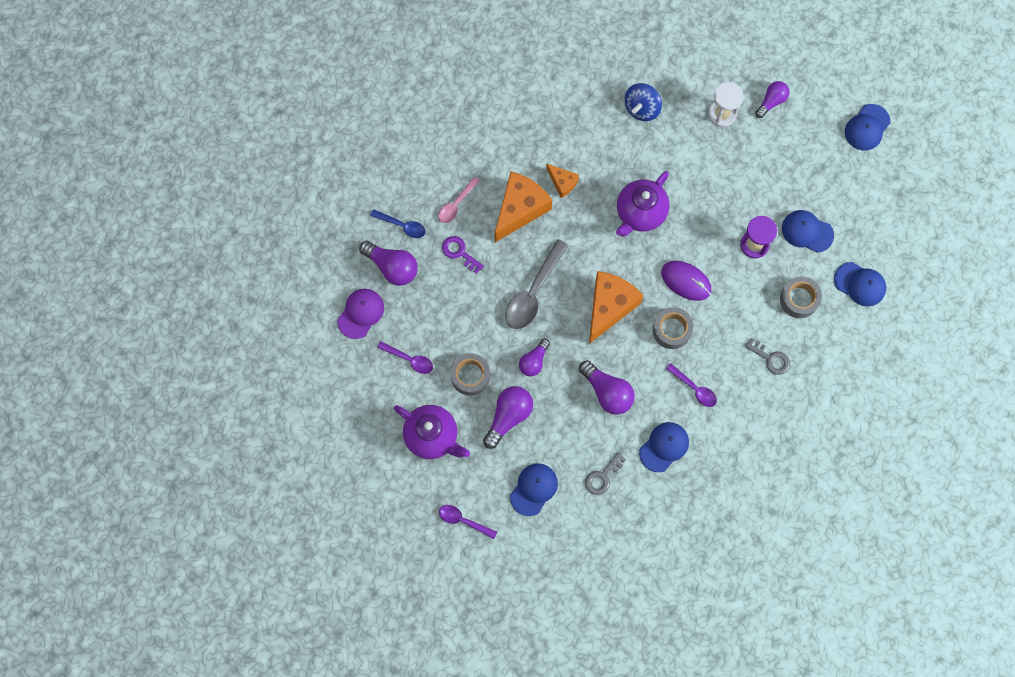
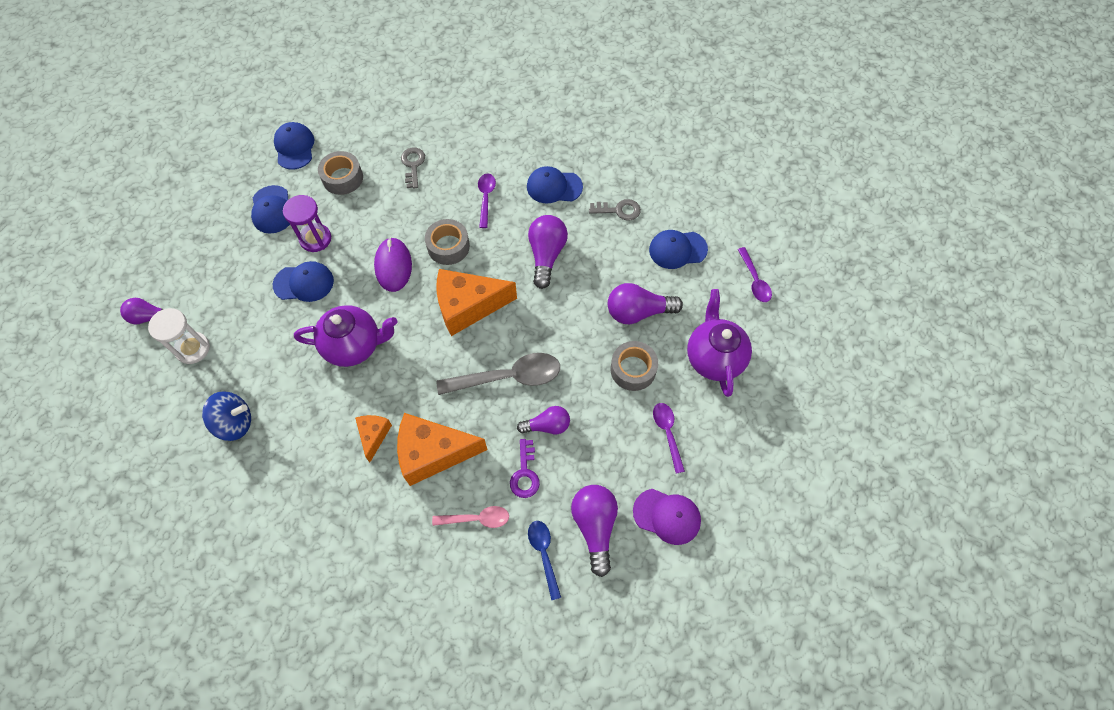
camera: 130 degrees left, 10 degrees down
(361, 313) = (667, 516): purple cap -> purple cap turned 150 degrees counterclockwise
(534, 361) = (571, 329): purple light bulb -> purple light bulb (547, 425)
(867, 127) = (129, 228): blue cap -> blue cap (304, 283)

